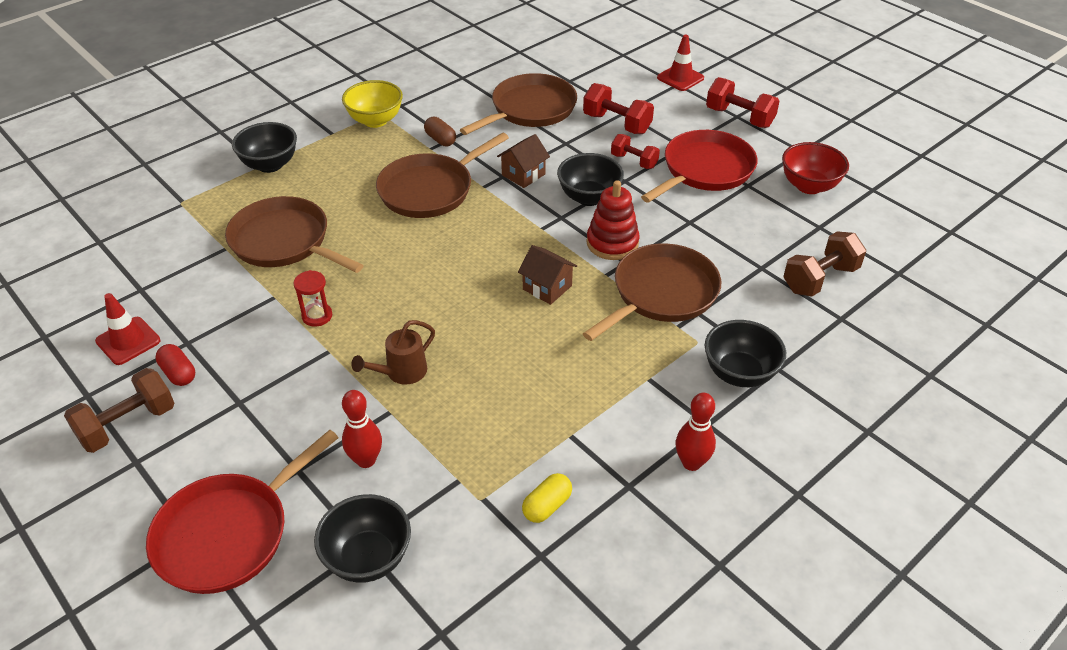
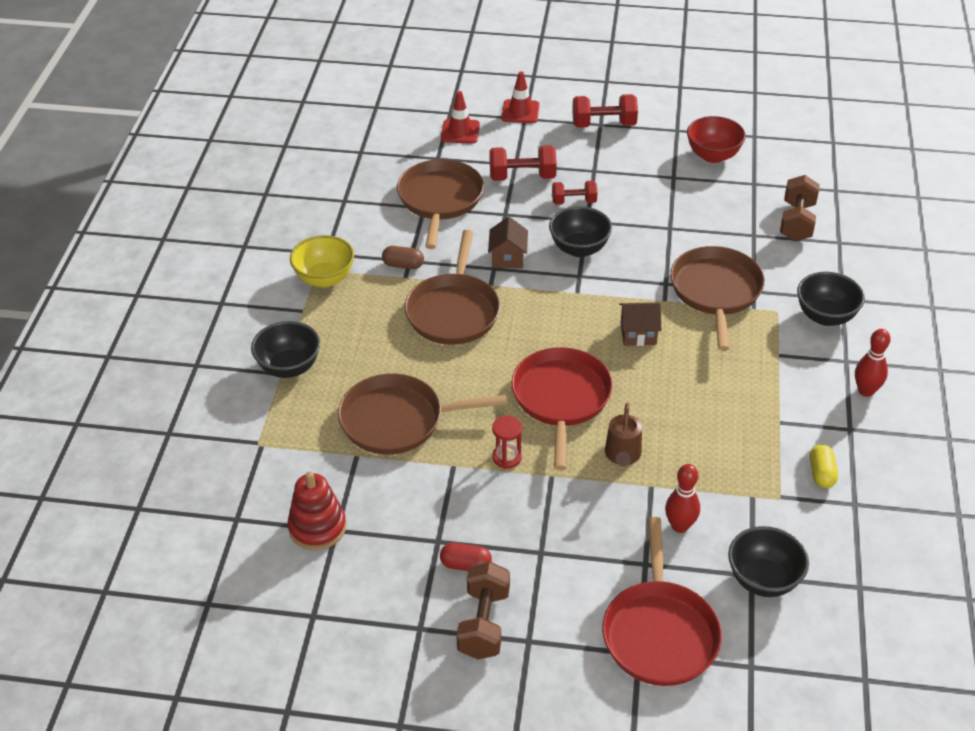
camera: 40 degrees left, 0 degrees up
(128, 341) = (389, 571): red traffic cone -> red traffic cone (460, 132)
(612, 243) = (639, 274): red stacking toy -> red stacking toy (317, 527)
(705, 170) = (631, 181): red pan -> red pan (561, 398)

